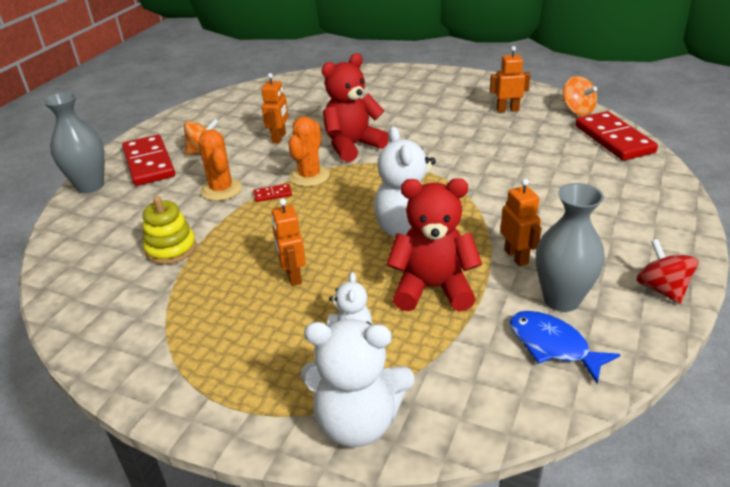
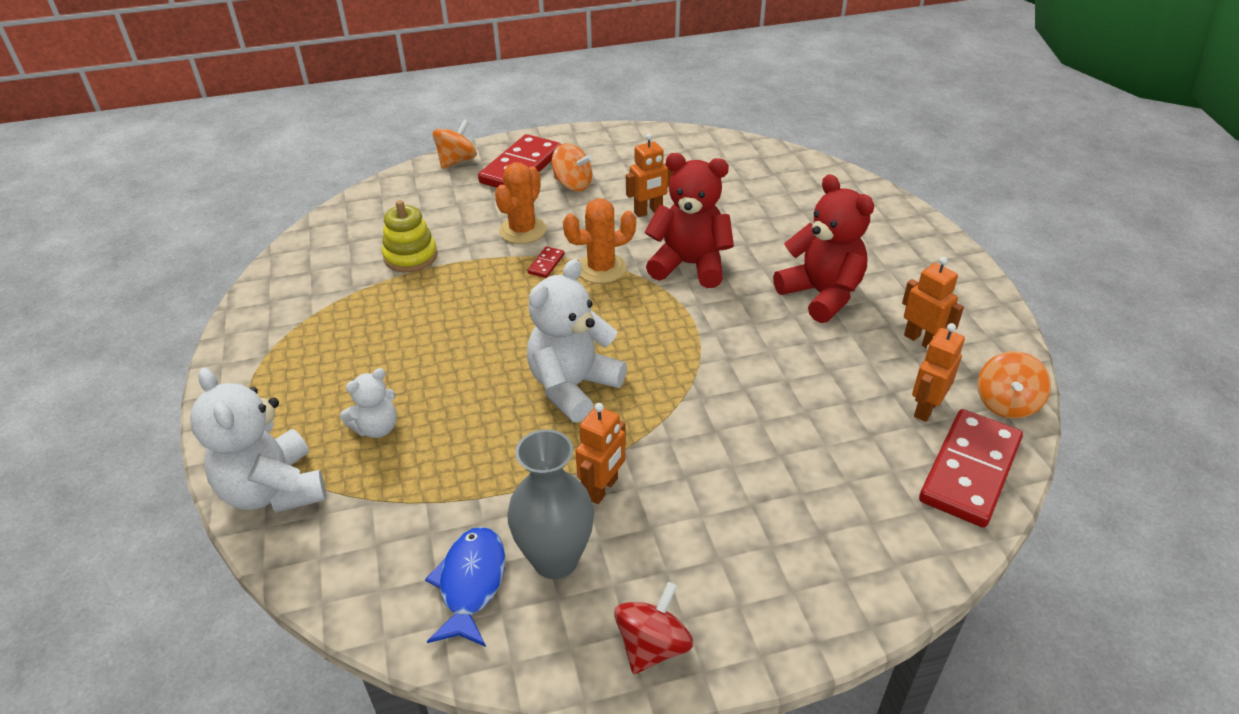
camera: 50 degrees right, 5 degrees up
(90, 186) = (457, 161): grey vase -> orange spinning top
(272, 194) = (546, 264): red domino -> red domino turned 75 degrees clockwise
(293, 276) = (433, 347): orange robot -> orange robot (925, 408)
(432, 288) = (492, 449): red teddy bear -> red teddy bear (821, 295)

